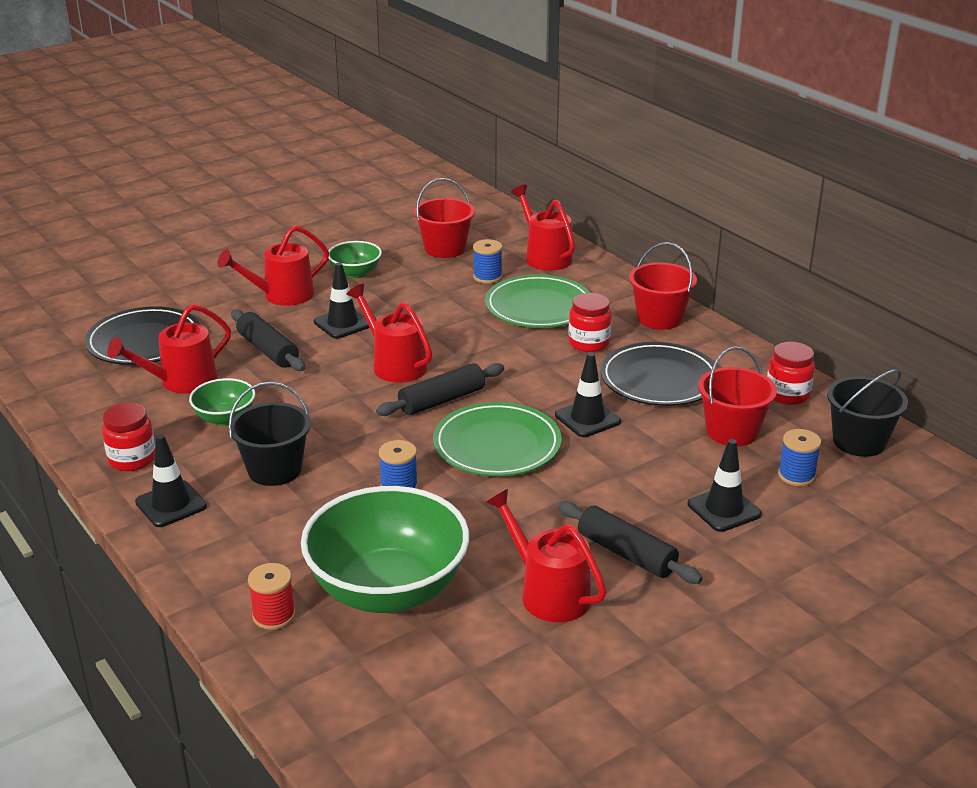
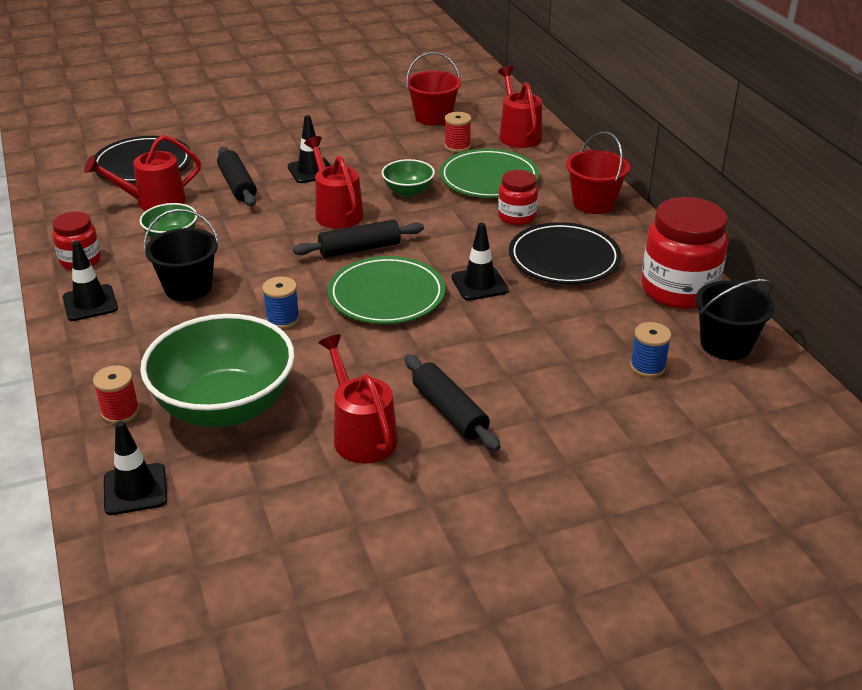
camera: 15 degrees right, 5 degrees up
(281, 296) = (273, 140): red watering can -> none
(355, 273) = (345, 129): green bowl -> green bowl (408, 191)
(487, 277) = (457, 146): blue spool -> red spool
(724, 509) = (561, 386): black traffic cone -> black traffic cone (135, 489)
(732, 431) = (607, 316): red bucket -> none
(787, 394) = (678, 290): red jar -> red jar, size x1.80

